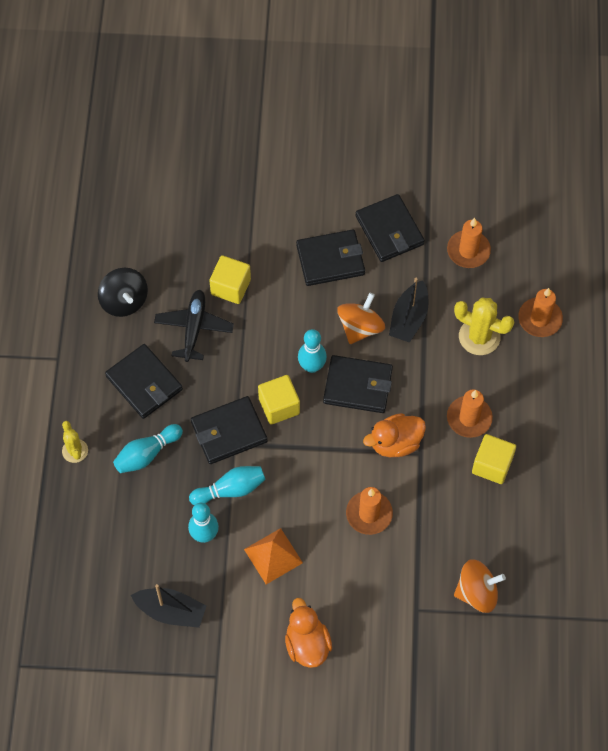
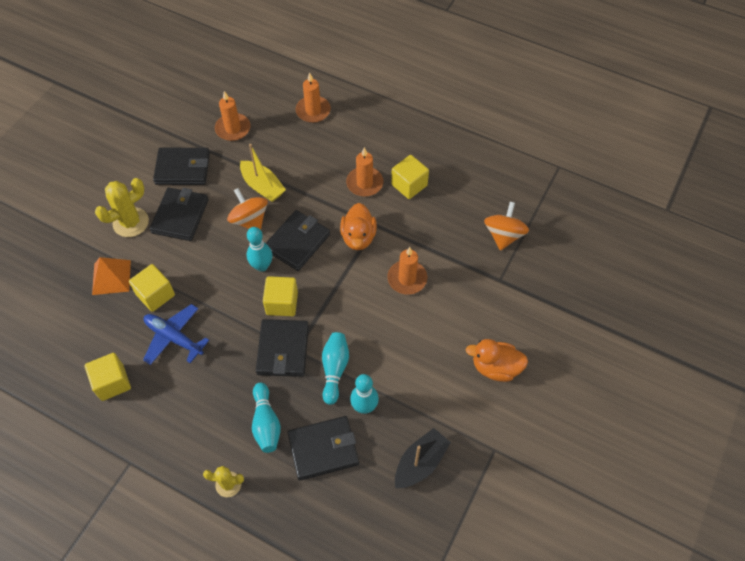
camera: 65 degrees left, 5 degrees down
(124, 301) = (112, 382): black spinning top -> yellow cube
(144, 383) = (199, 398): black wallet -> black wallet (323, 449)
(194, 328) = (174, 338): black plane -> blue plane
(273, 556) = (409, 361): orange pyramid -> orange pyramid (111, 277)
(409, 318) = (262, 186): black boat -> yellow boat
(479, 337) = (304, 150): yellow cactus -> yellow cactus (131, 222)

